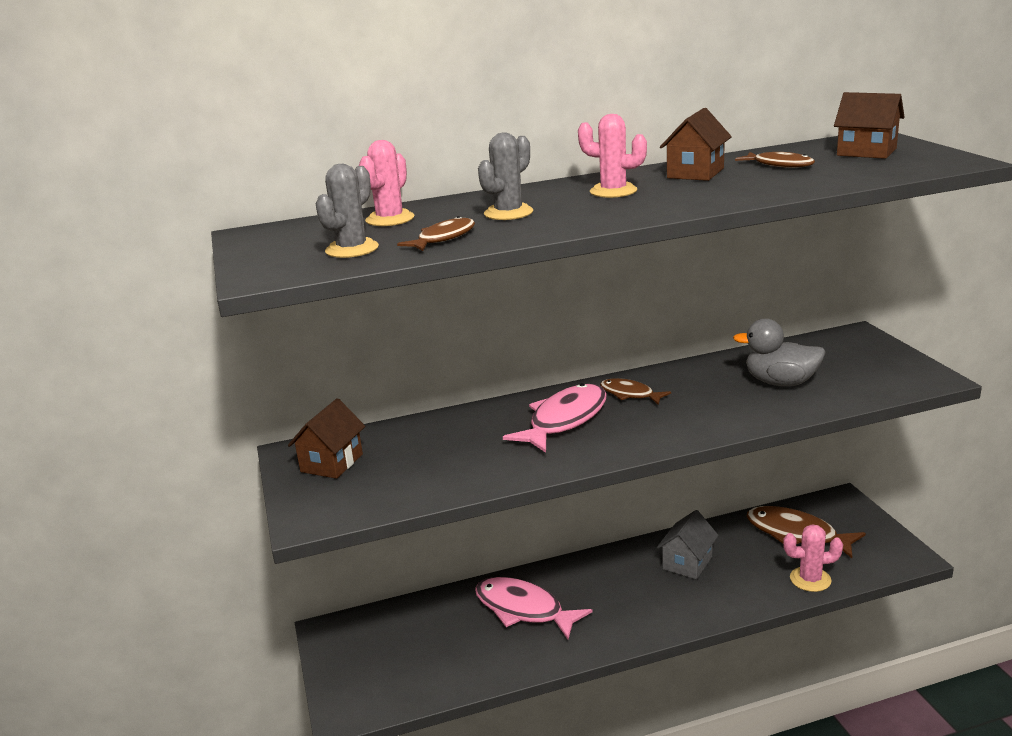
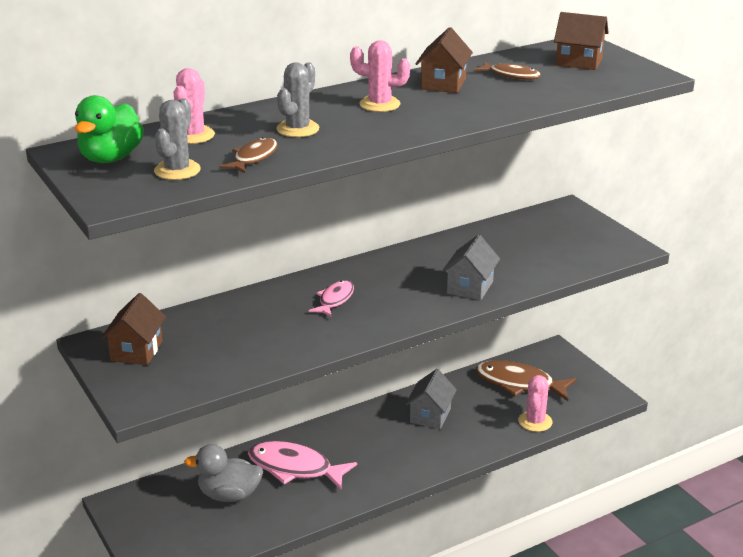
camera: 15 degrees left, 5 degrees up
(289, 238) = (111, 158): none -> green duck
(564, 420) = (335, 300): pink fish -> pink fish, size x0.56
(629, 394) = (385, 273): brown fish -> none
(725, 413) = (470, 287): none -> grey house
(780, 382) = (511, 256): grey duck -> grey duck (229, 495)
(810, 579) = (535, 421): pink cactus -> pink cactus turned 60 degrees counterclockwise

